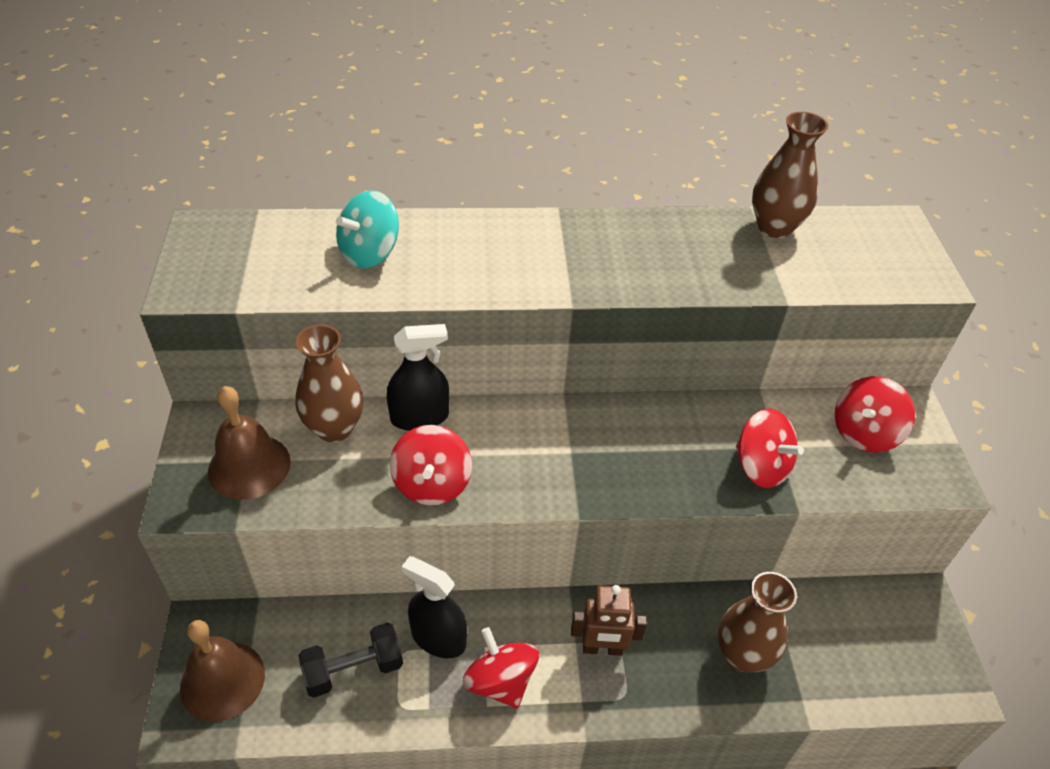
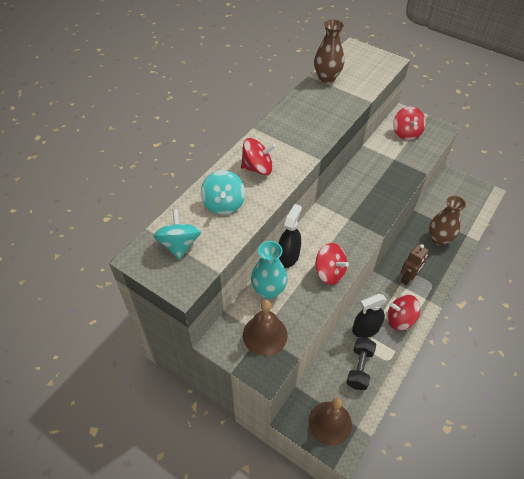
camera: 50 degrees left, 5 degrees up
(254, 250) = (179, 245): none -> turquoise spinning top
(334, 428) = (268, 290): brown vase -> turquoise vase
(761, 466) = (399, 170): red spinning top -> red spinning top (257, 168)

